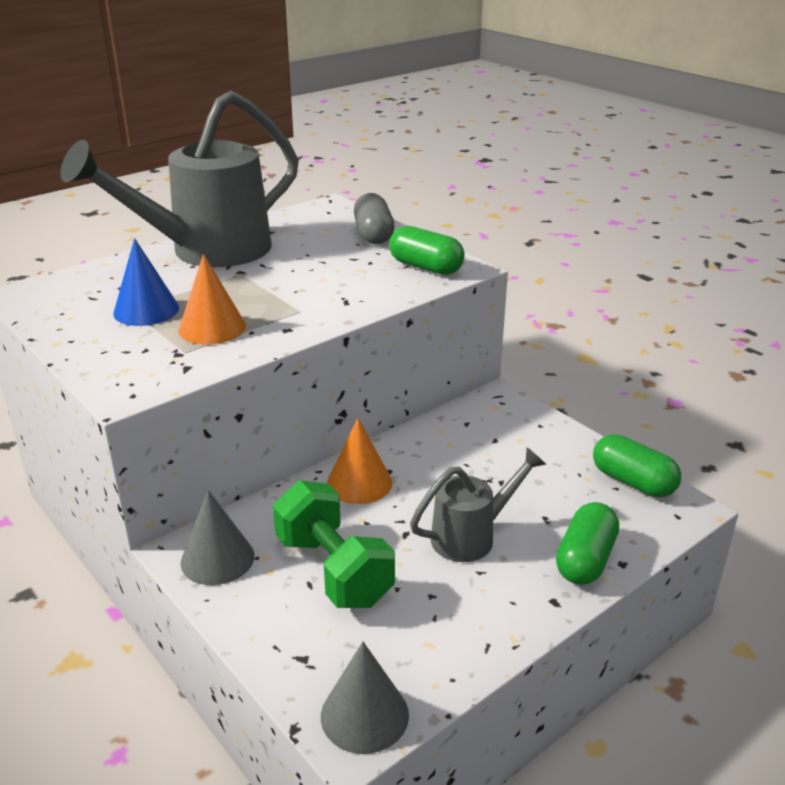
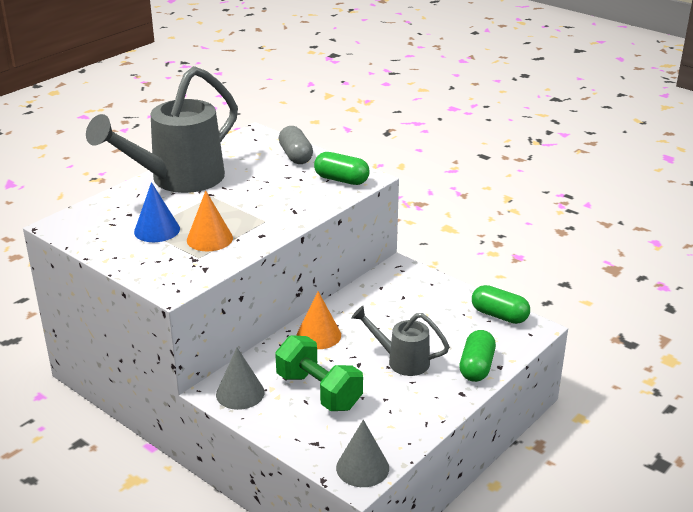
camera: 10 degrees left, 0 degrees up
(471, 536) = (402, 361): grey watering can -> grey watering can turned 120 degrees counterclockwise

